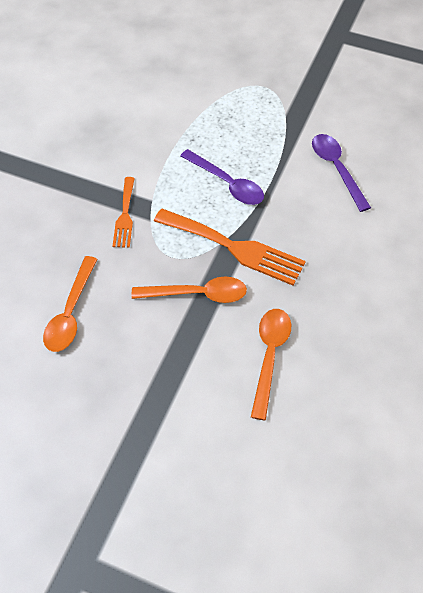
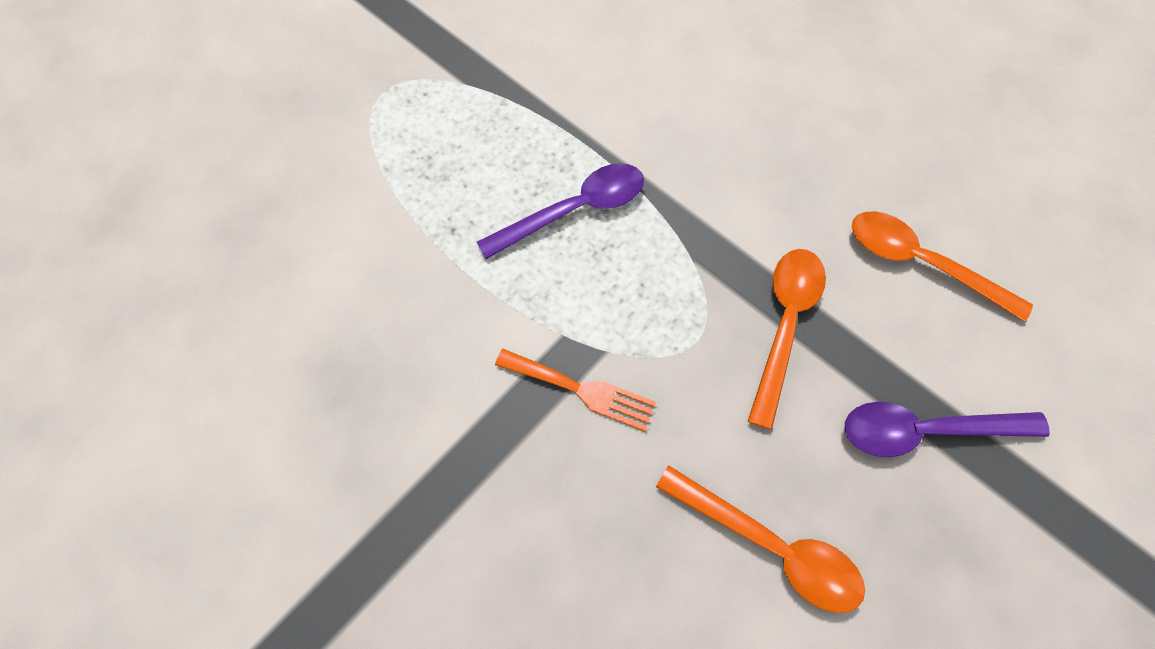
camera: 70 degrees left, 10 degrees up
(234, 248) = (709, 243): orange fork -> none
(336, 169) = (605, 60): purple spoon -> purple spoon (925, 430)

